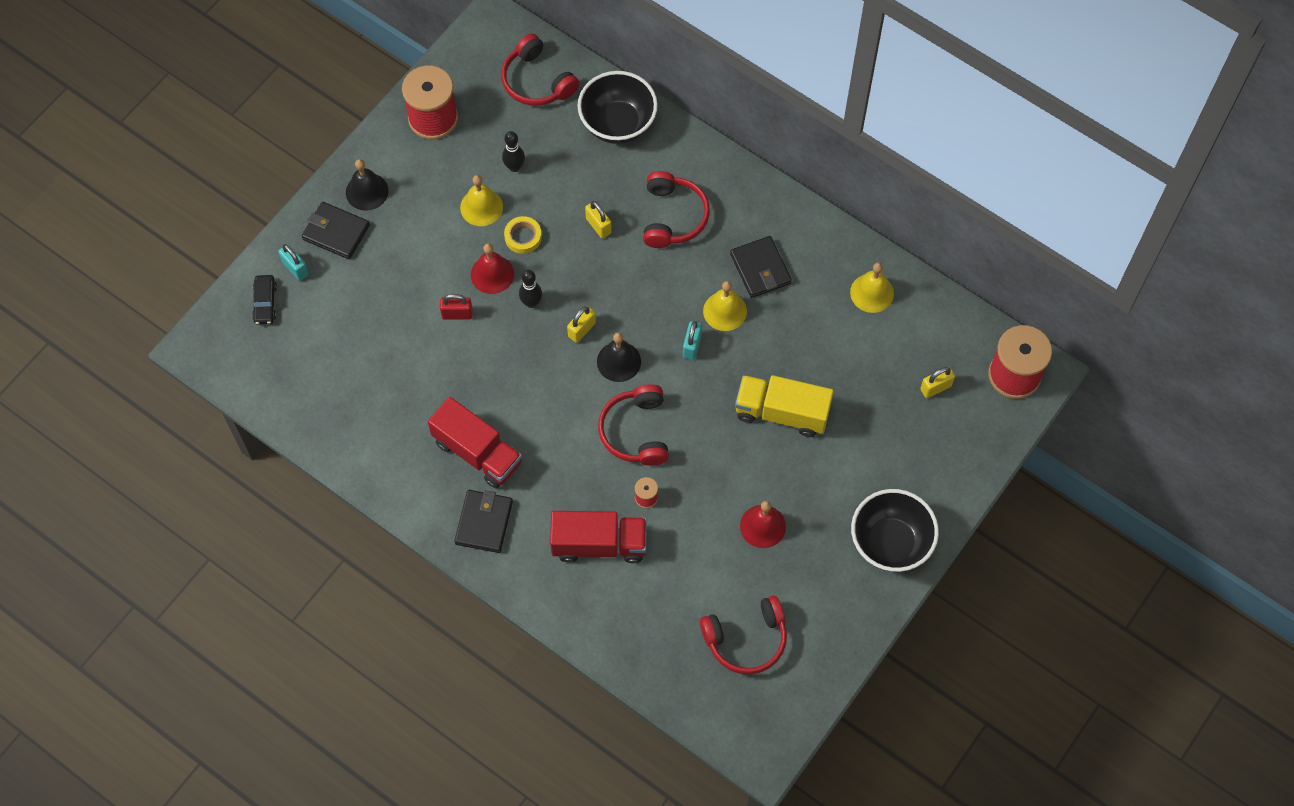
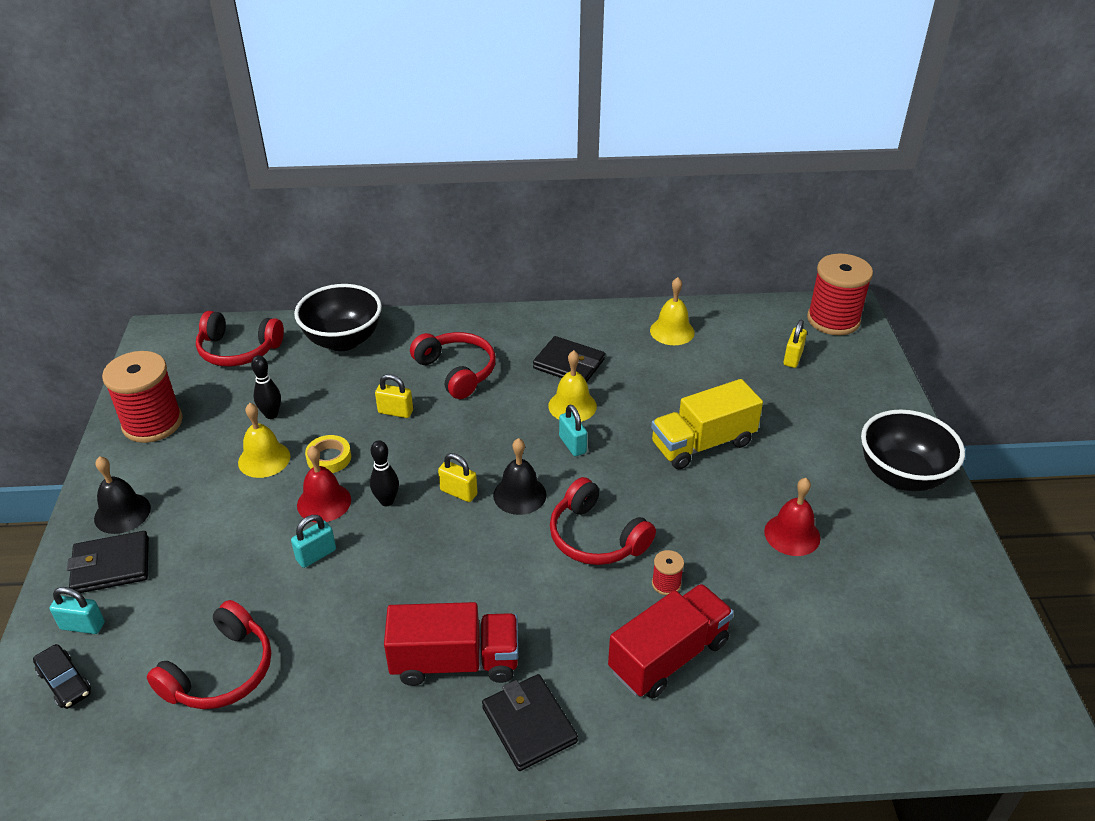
camera: 40 degrees left, 25 degrees down
(457, 314) = (316, 555): red padlock -> turquoise padlock
(582, 330) = (458, 492): yellow padlock -> yellow padlock turned 60 degrees counterclockwise
(746, 639) = (896, 636): red headphones -> red headphones (221, 671)

